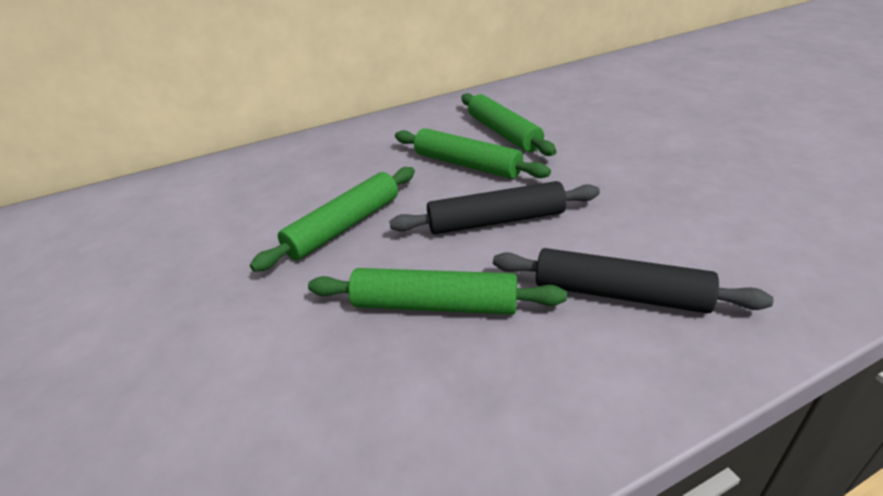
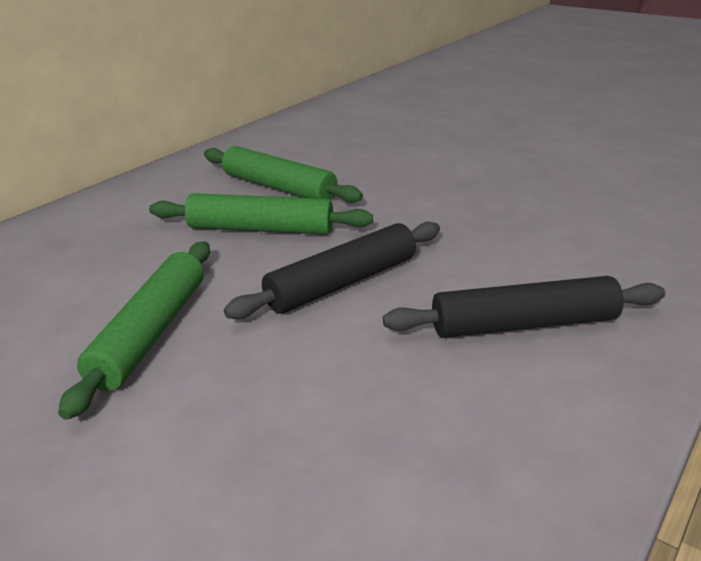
camera: 30 degrees left, 5 degrees down
(434, 305) = (341, 391): green rolling pin -> none

